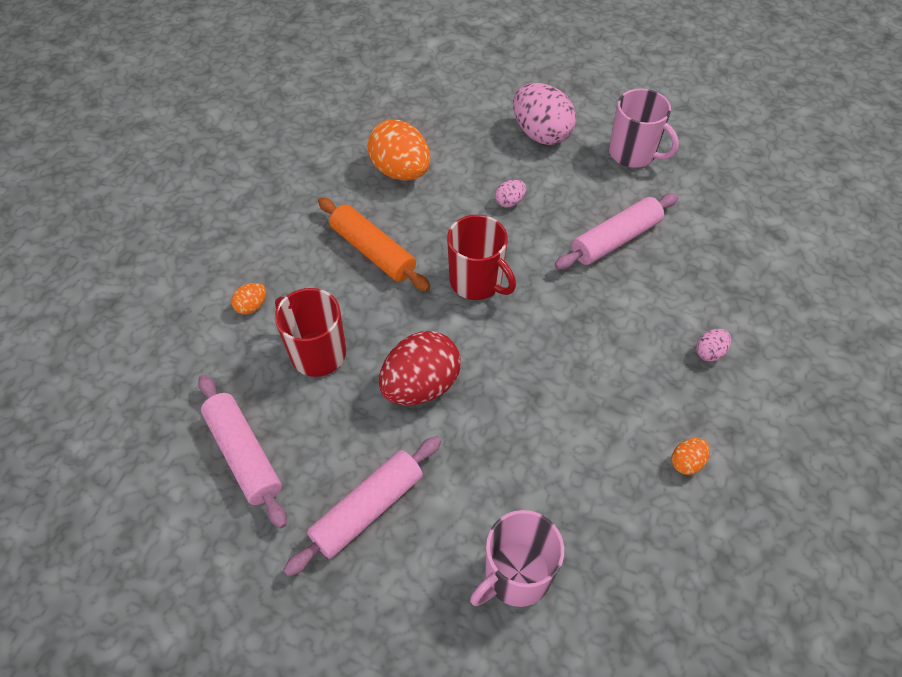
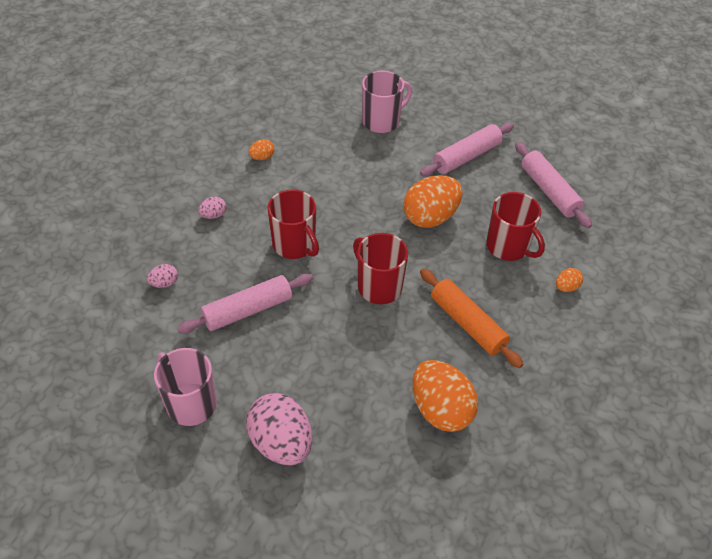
camera: 175 degrees left, 5 degrees down
(421, 385) = (430, 217): red egg -> orange egg
(509, 202) = (335, 360): pink egg -> pink egg (164, 283)
(590, 322) = (295, 245): none -> red mug

